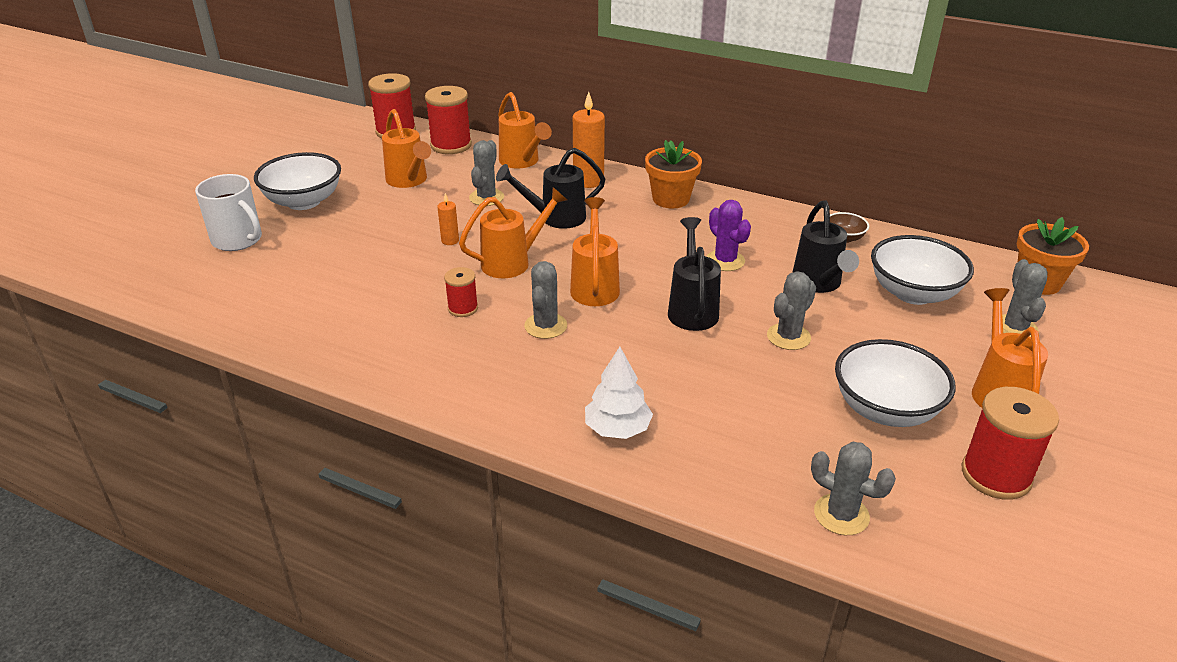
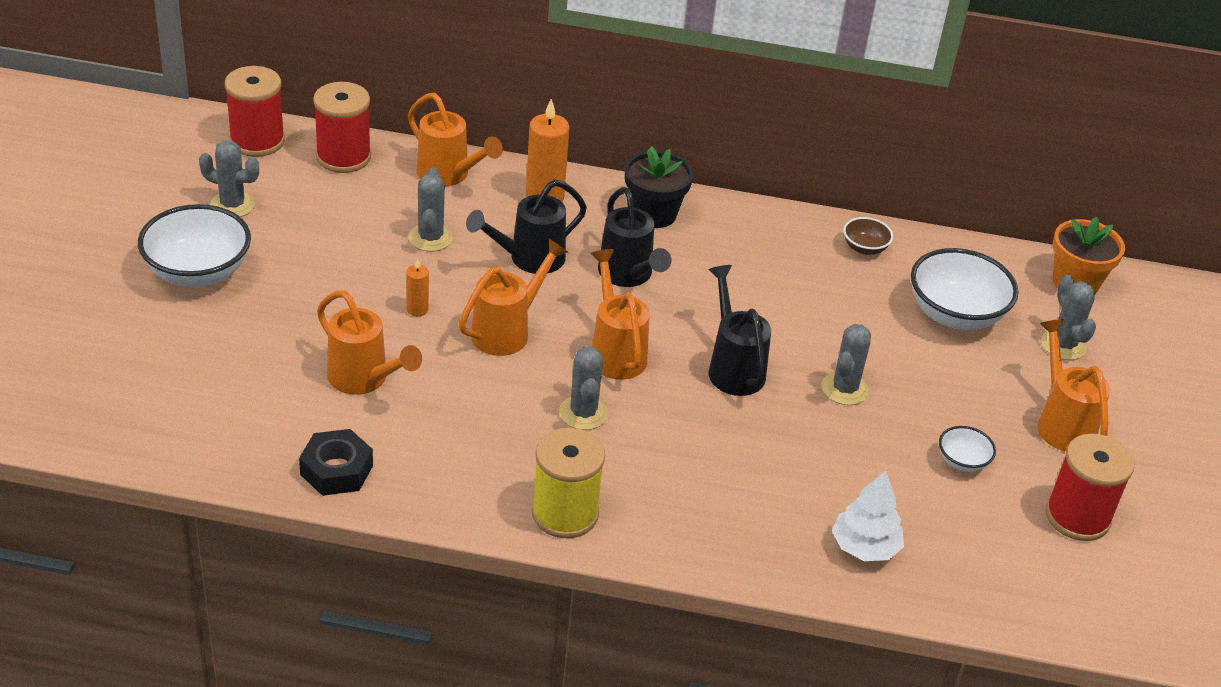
camera: 20 degrees left, 5 degrees up
(238, 240) = (147, 342): white mug -> none
(320, 340) = (336, 470): none -> black nut
(409, 181) = (318, 222): orange watering can -> orange watering can (364, 379)
(463, 308) = (479, 403): red spool -> none
(490, 399) = (565, 513): none -> yellow spool
(617, 429) = (710, 527): white tree -> white tree (865, 547)
(671, 199) = (654, 214): orange flower pot -> black flower pot
(725, 261) = (746, 297): purple cactus -> none
(818, 284) = (855, 315): black watering can -> black watering can (628, 275)
(841, 515) = (951, 582): grey cactus -> grey cactus (232, 205)
(885, 409) = (962, 462): white bowl -> white bowl, size x0.49

